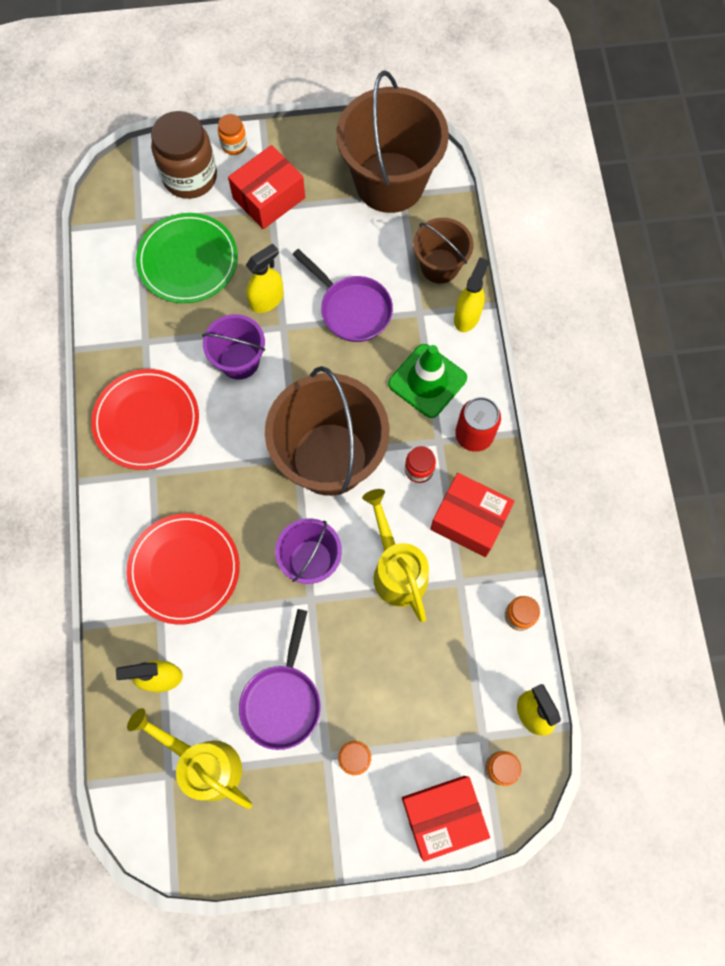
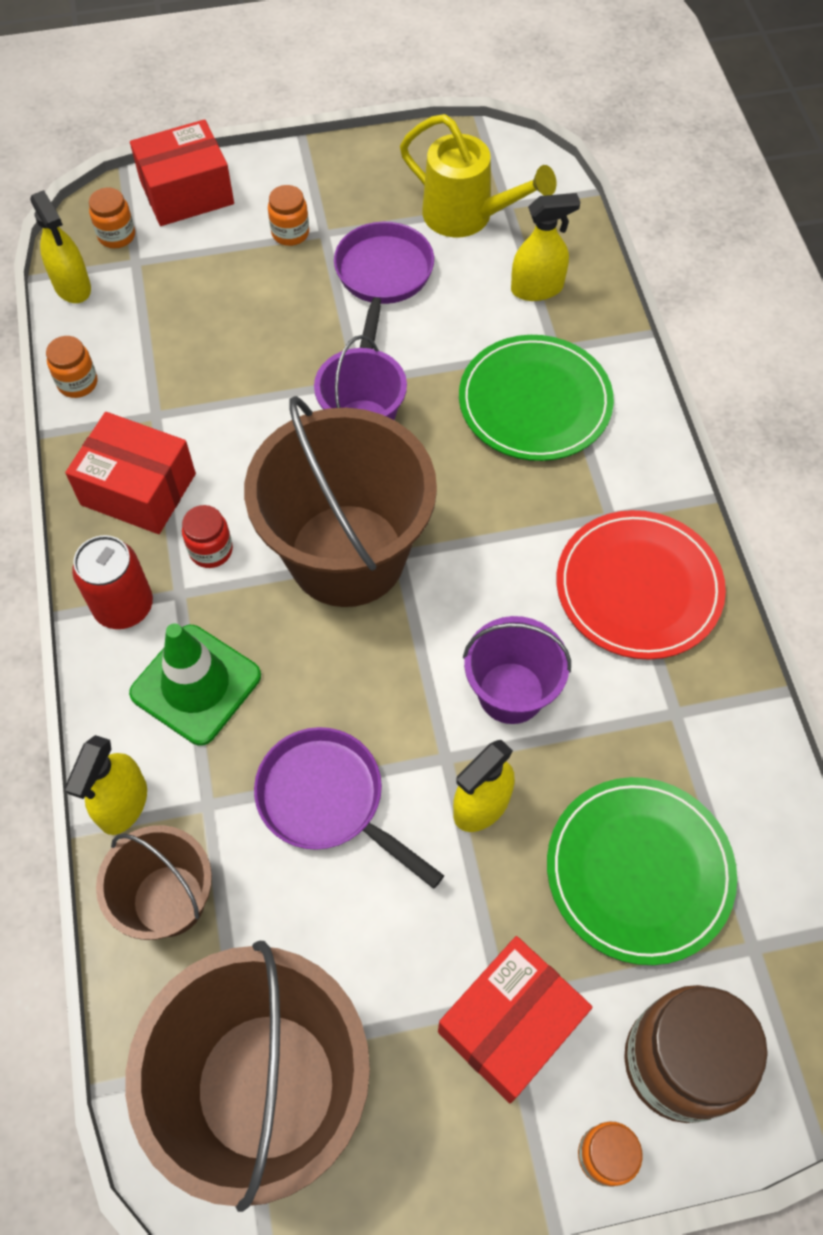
camera: 175 degrees right, 10 degrees down
(184, 569) = (535, 402): red plate -> green plate
(397, 570) = (242, 421): yellow watering can -> none

